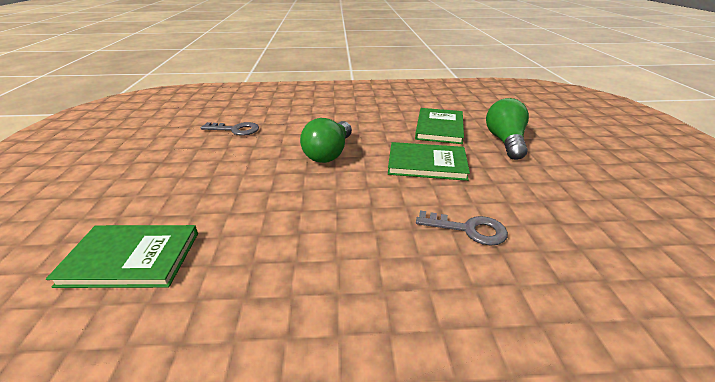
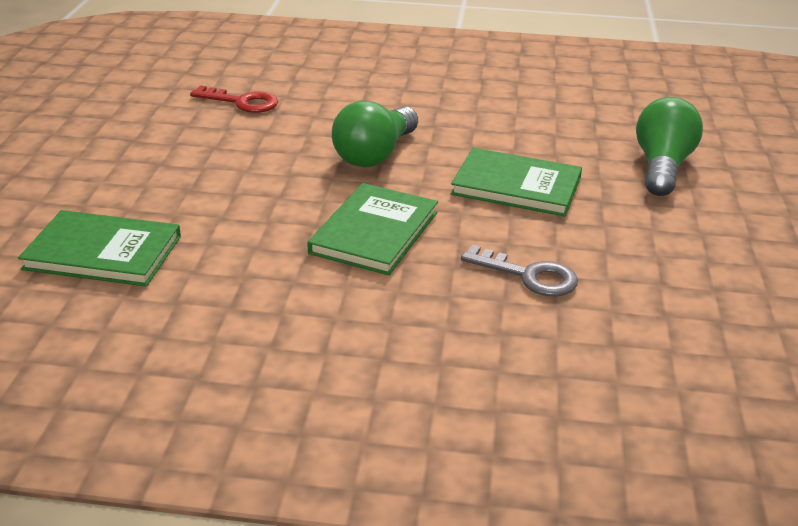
camera: 10 degrees right, 0 degrees up
(235, 130) = (242, 102): grey key -> red key
(439, 128) = (566, 133): green book -> green book (374, 232)

